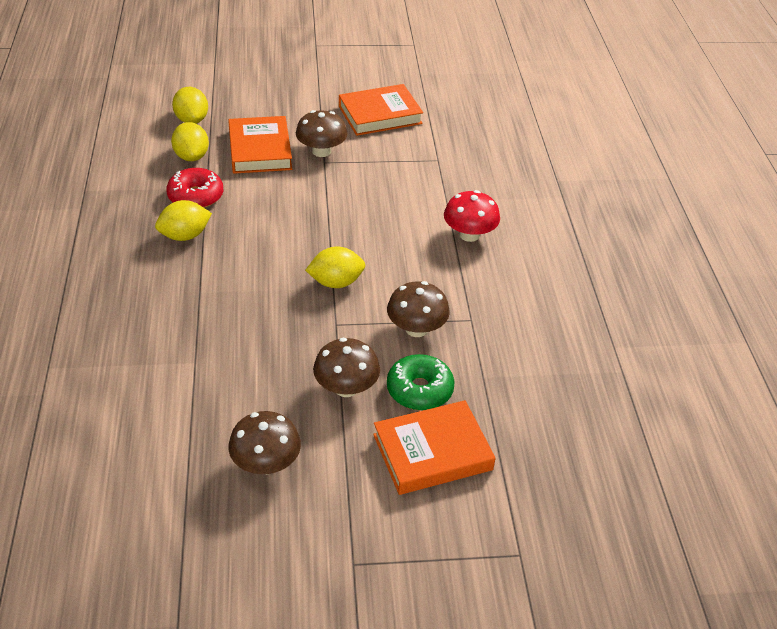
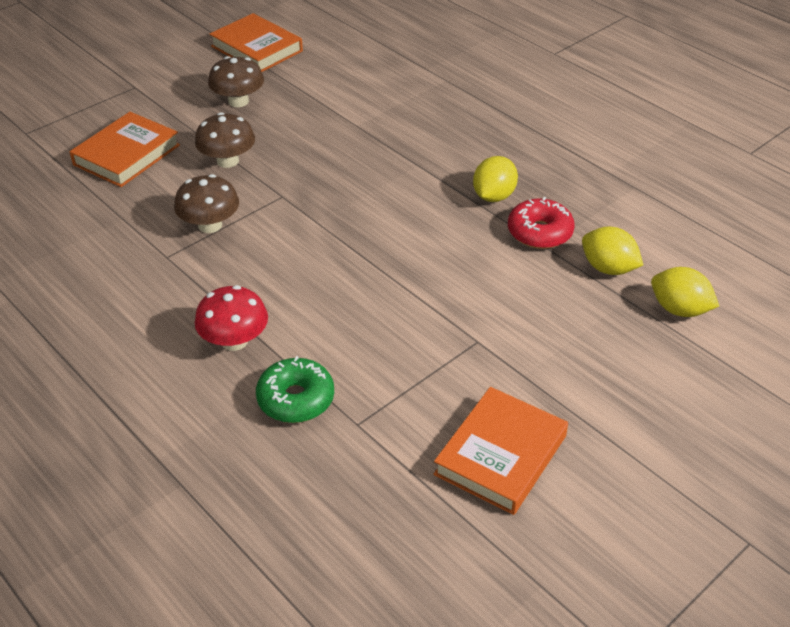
camera: 145 degrees right, 0 degrees up
(260, 150) = (559, 315): orange book -> orange book (256, 49)
(321, 151) = (497, 353): brown mushroom -> none
(336, 282) = (318, 226): yellow lemon -> none
(419, 390) = (168, 185): green donut -> green donut (296, 399)

